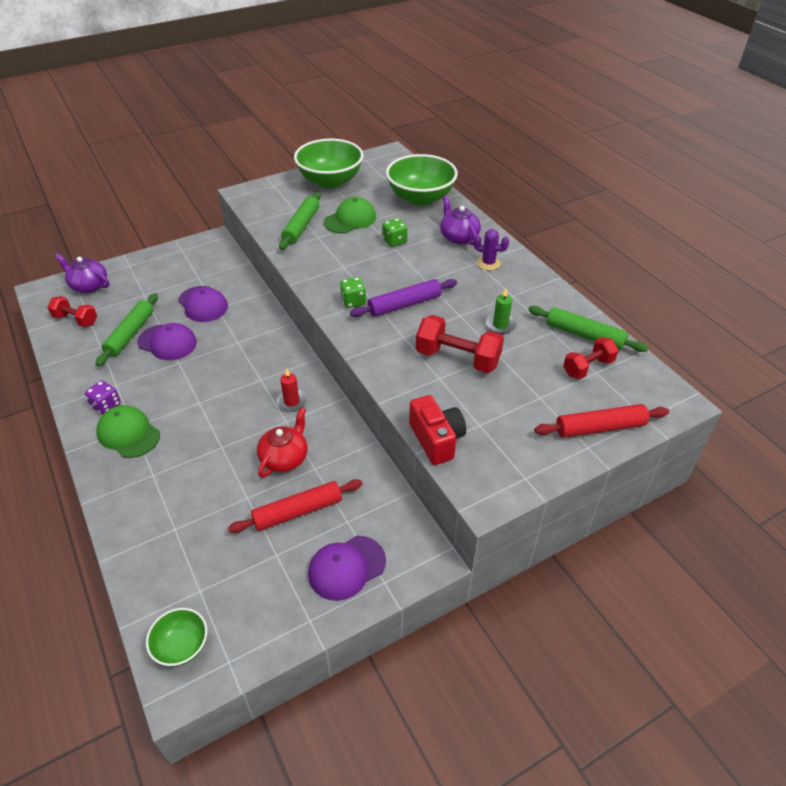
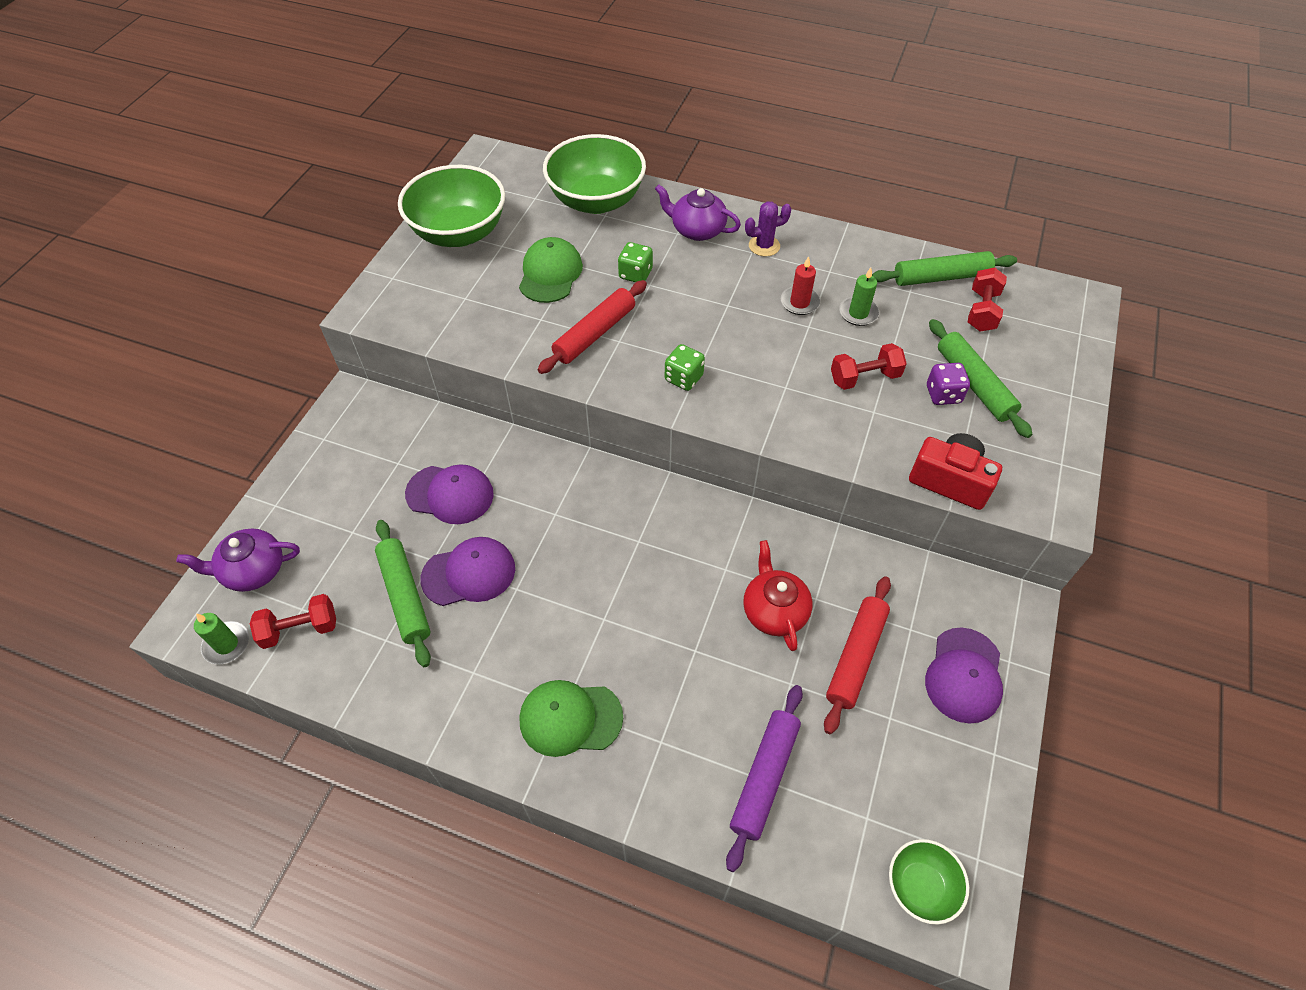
camera: 40 degrees left, 10 degrees up
(44, 307) = (226, 644): none -> green candle
(106, 405) = (496, 707): purple dice -> purple dice (943, 394)
(291, 401) = (704, 542): red candle -> red candle (799, 302)
(301, 226) = (502, 316): green rolling pin -> green rolling pin (974, 384)
(404, 304) = (741, 348): purple rolling pin -> purple rolling pin (764, 777)
(457, 358) = (864, 377): red dumbbell -> red dumbbell, size x0.65
(600, 427) = (1059, 368): red rolling pin -> red rolling pin (595, 334)

